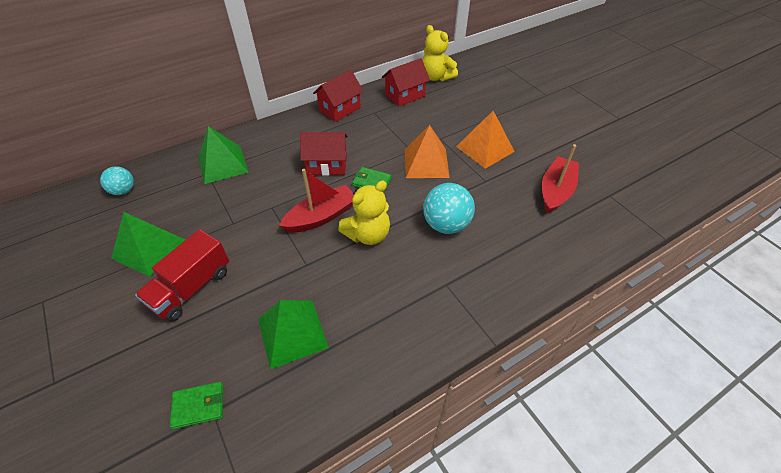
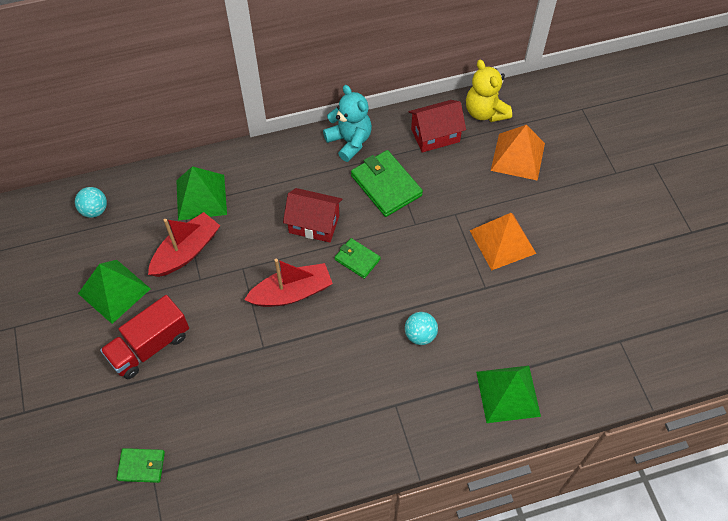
camera: 15 degrees right, 10 degrees up
(292, 333) = (234, 418): green pyramid -> green pyramid (508, 393)
(340, 109) = (349, 141): red house -> turquoise teddy bear
(368, 235) = (334, 327): yellow teddy bear -> none
(378, 130) = (386, 185): none -> green wallet
(426, 163) = (426, 247): orange pyramid -> orange pyramid (517, 156)
(446, 225) = (420, 335): turquoise ball -> turquoise ball, size x0.61
(555, 191) = (560, 320): red boat -> red boat (186, 251)

